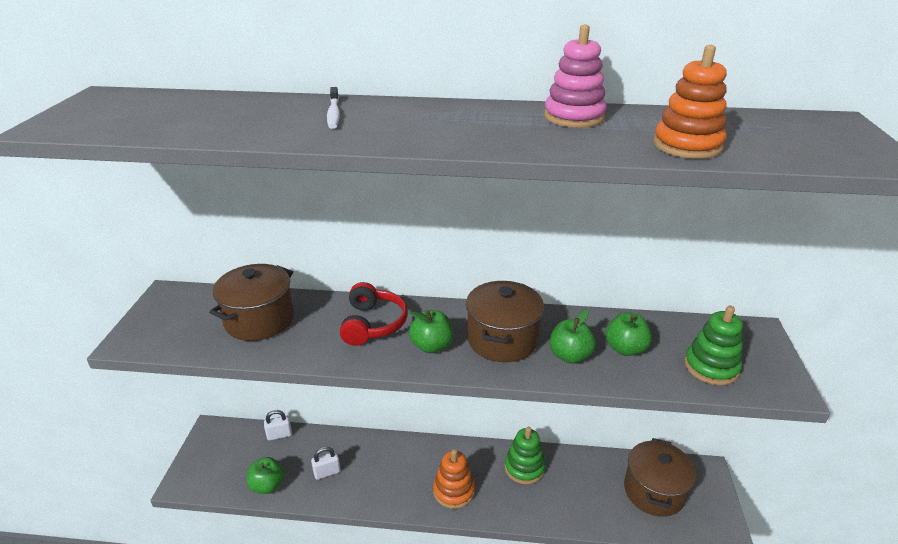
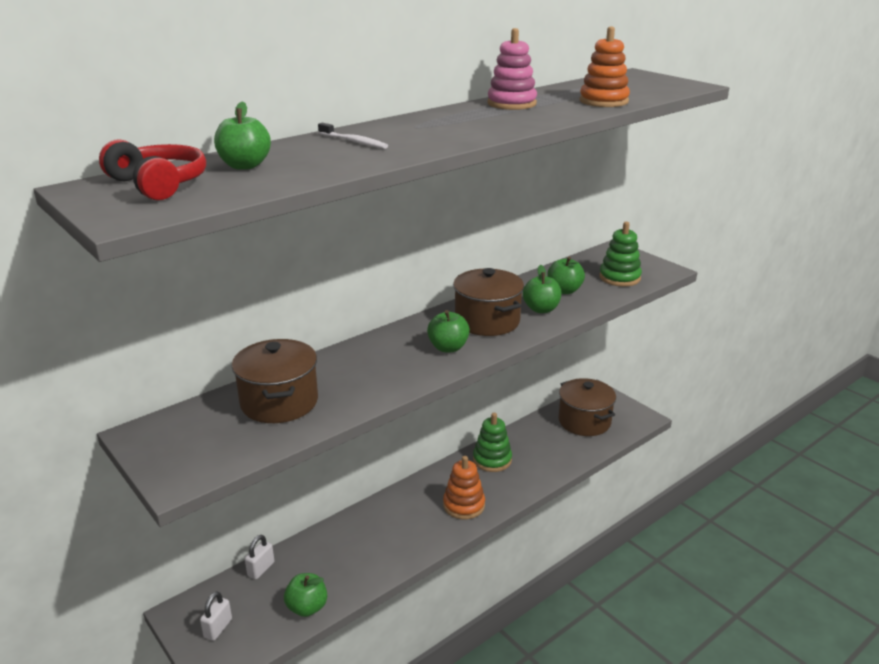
camera: 45 degrees left, 5 degrees down
(213, 109) = (245, 166): none -> green apple
(327, 472) = (347, 562): white padlock -> white padlock (218, 628)
(373, 324) = (381, 357): red headphones -> red headphones (158, 184)

